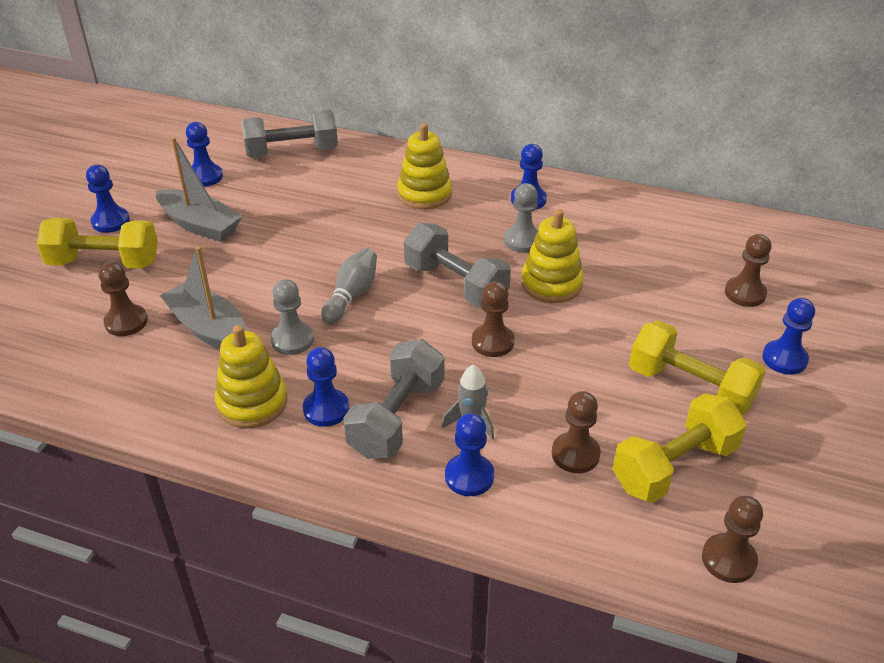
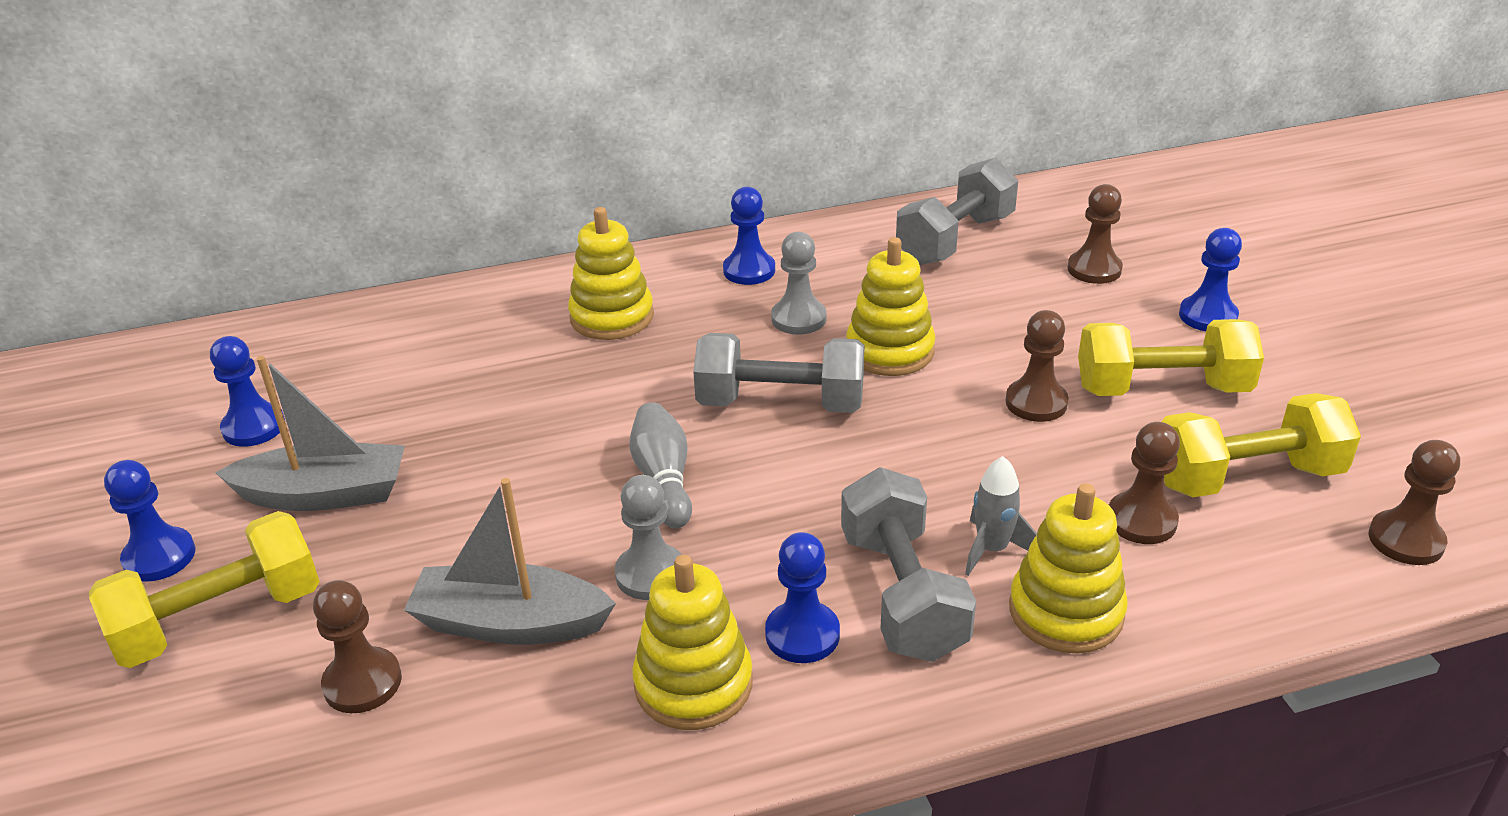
camera: 35 degrees left, 5 degrees down
(292, 152) = (358, 341): grey dumbbell -> grey dumbbell (955, 240)
(469, 476) = (1066, 612): blue pawn -> yellow stacking toy
(492, 342) = (904, 447): brown pawn -> brown pawn (1036, 403)
(674, 467) = (1247, 477): yellow dumbbell -> yellow dumbbell turned 60 degrees clockwise

